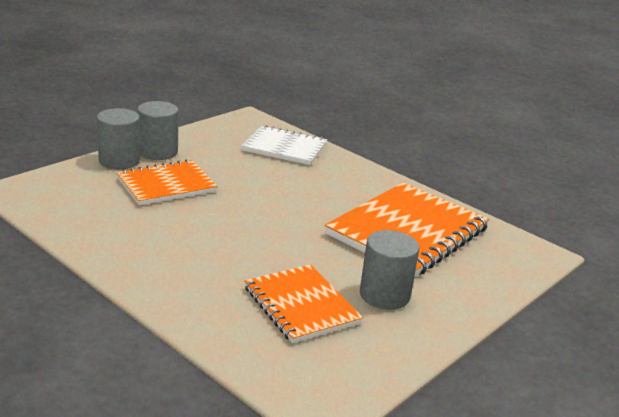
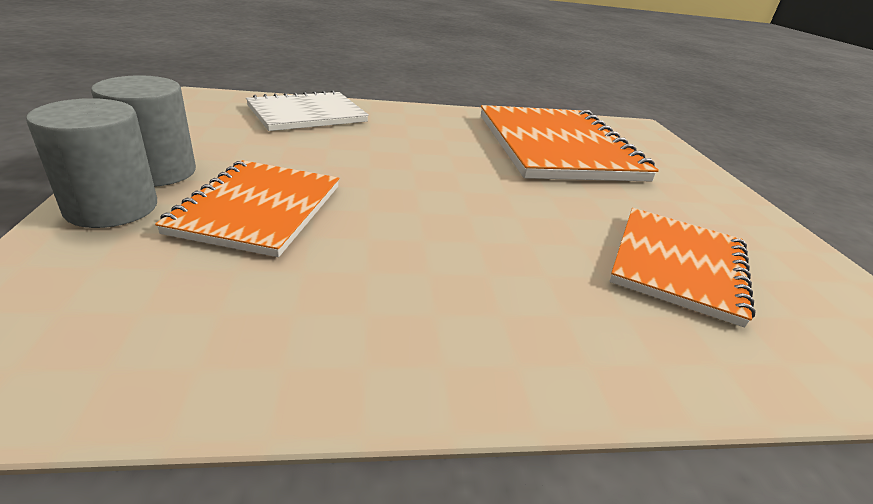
camera: 50 degrees left, 5 degrees up
(301, 305) = (678, 265): orange notebook -> orange notebook turned 75 degrees counterclockwise
(384, 295) = (676, 209): grey cylinder -> none

